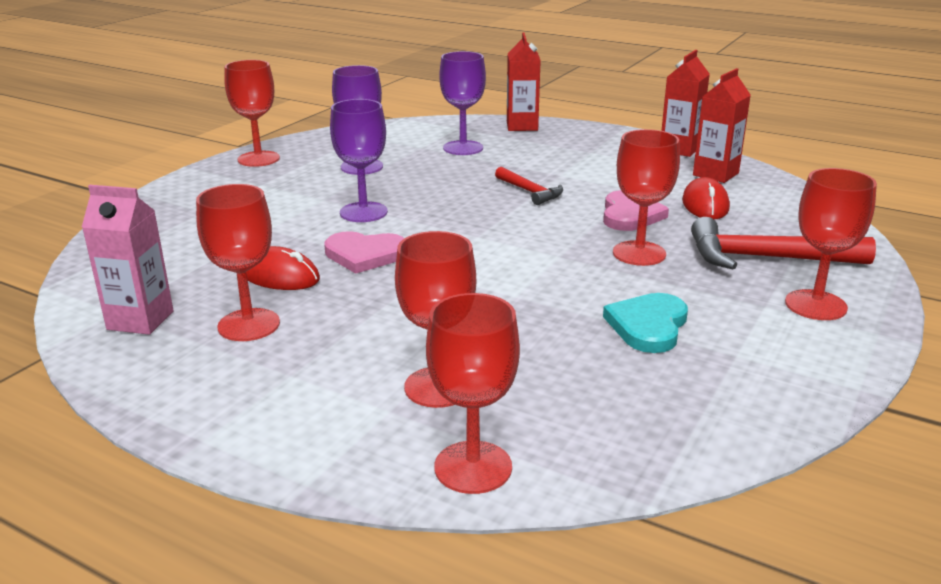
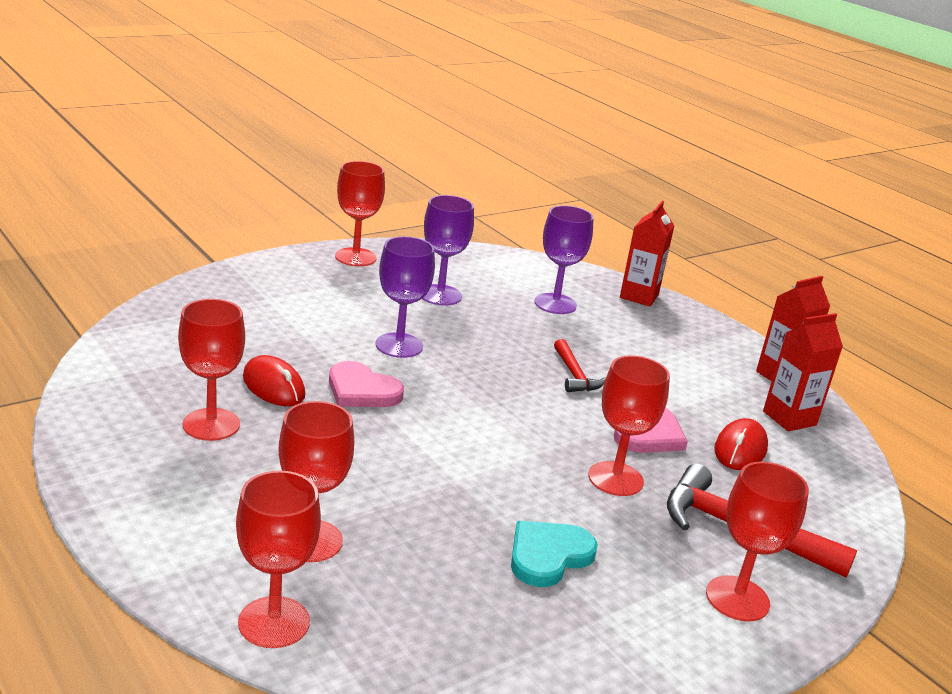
camera: 20 degrees right, 0 degrees up
(140, 320) = (134, 389): pink carton -> none

